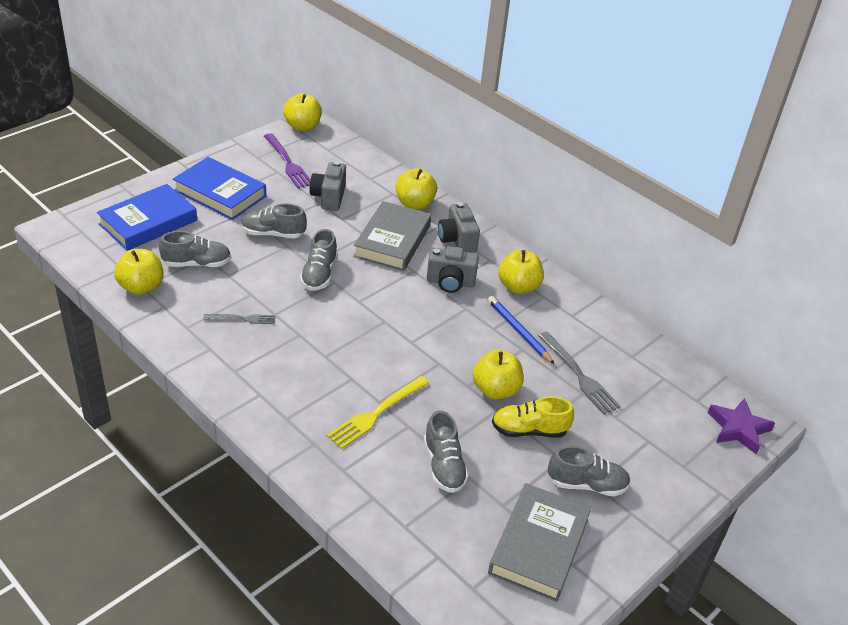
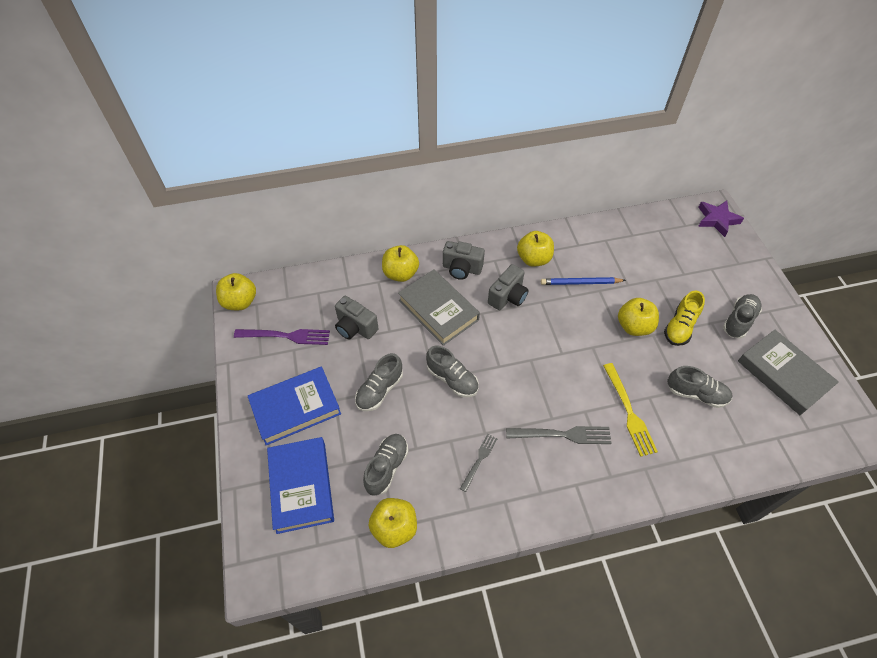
camera: 55 degrees left, 15 degrees up
(580, 376) = (639, 272): grey fork -> grey fork (563, 434)

